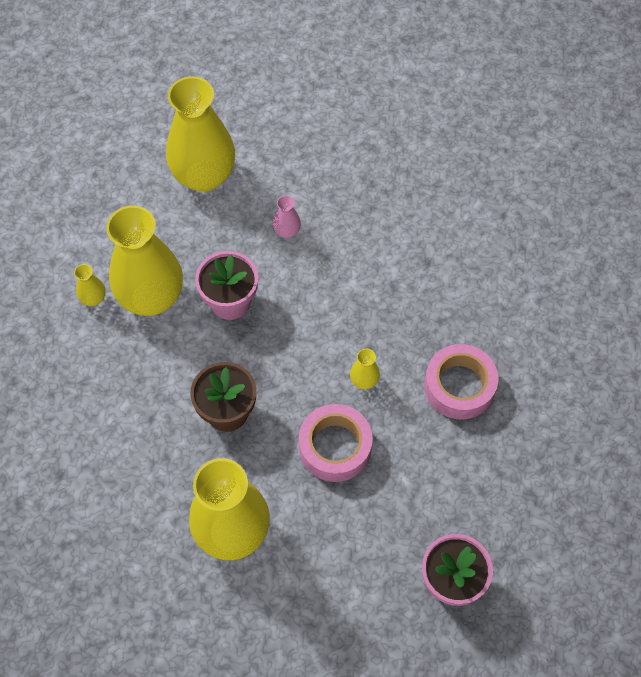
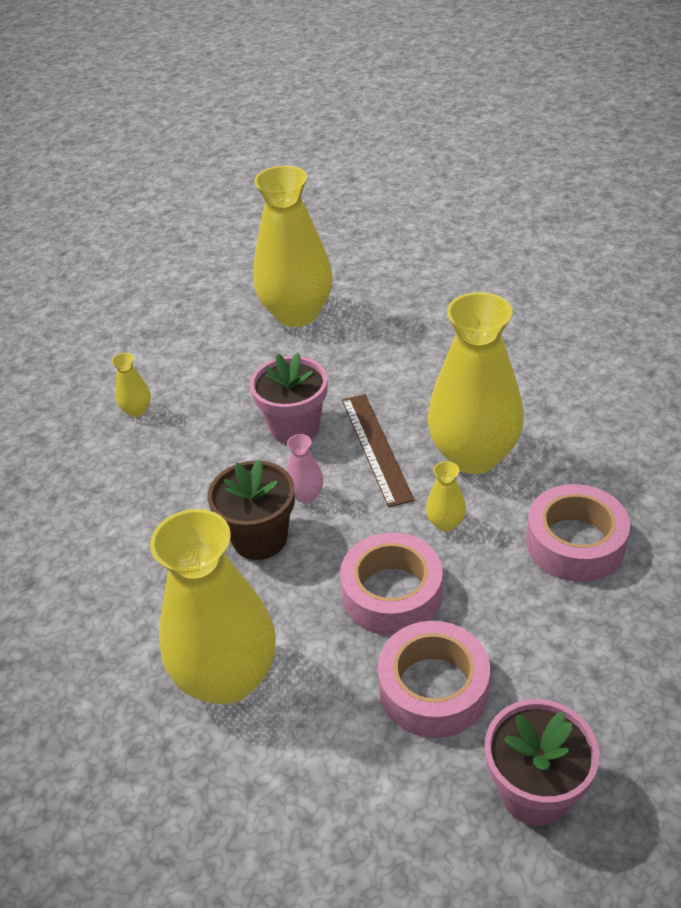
camera: 15 degrees right, 20 degrees down
(151, 297) = (203, 415): yellow vase -> yellow vase (473, 455)
(287, 231) = (379, 368): pink vase -> pink vase (306, 495)
(299, 315) = (375, 448): none -> brown ruler
(376, 518) = (433, 688): none -> pink tape

